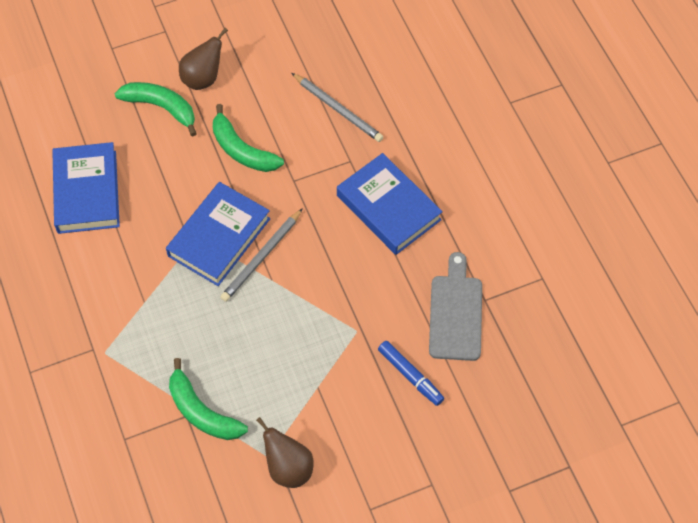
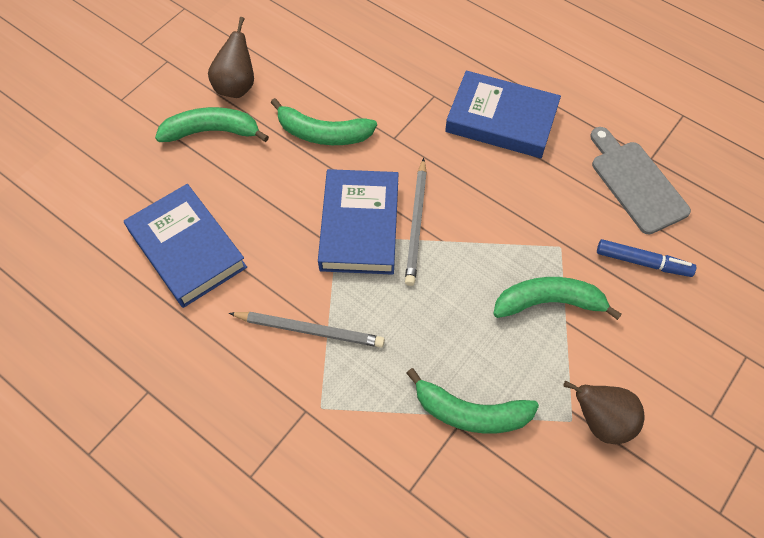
camera: 30 degrees left, 0 degrees up
(315, 367) = (549, 302): none -> green banana
(338, 109) = (388, 56): grey pencil -> grey pencil (310, 330)

